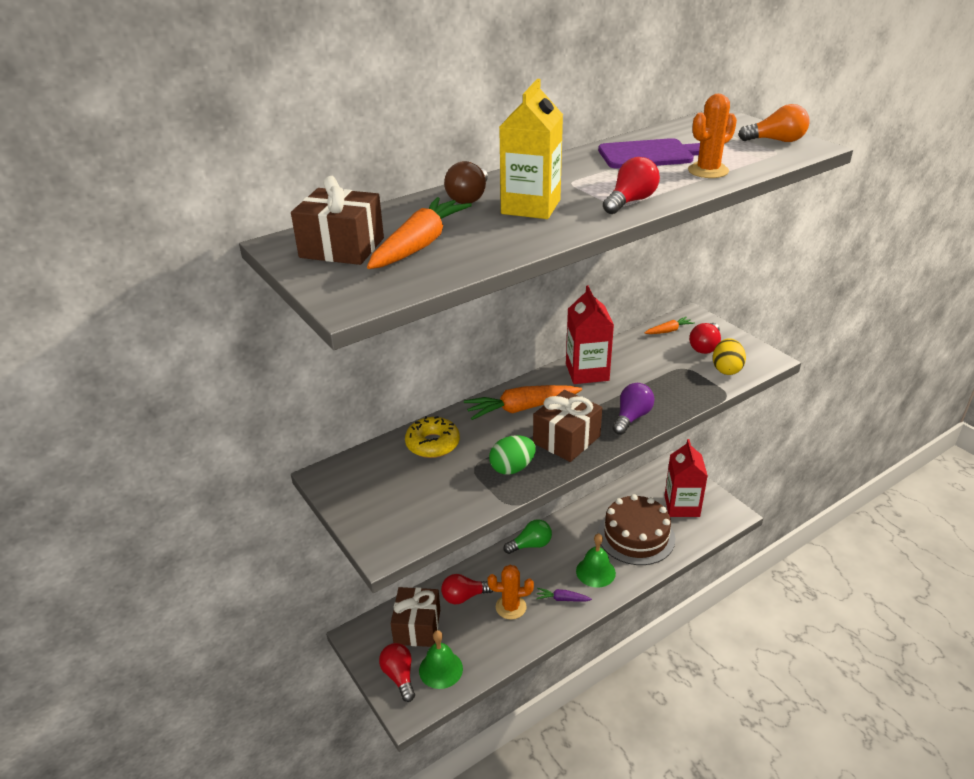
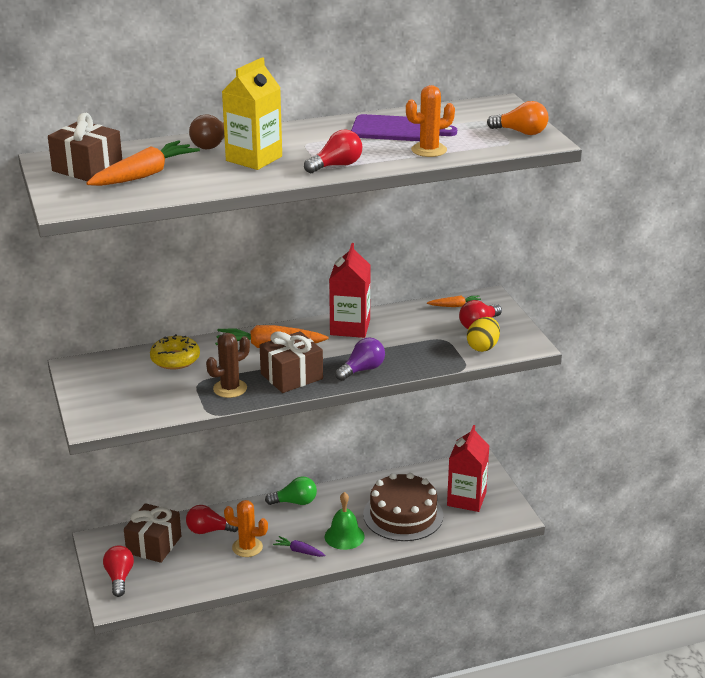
camera: 15 degrees right, 5 degrees down
(440, 669) = (158, 580): green bell -> none
(512, 468) = (230, 388): green egg -> brown cactus

